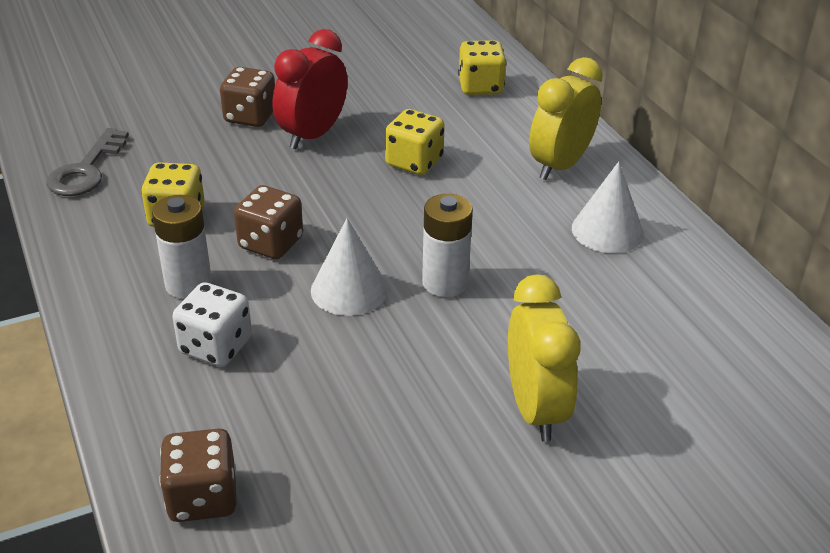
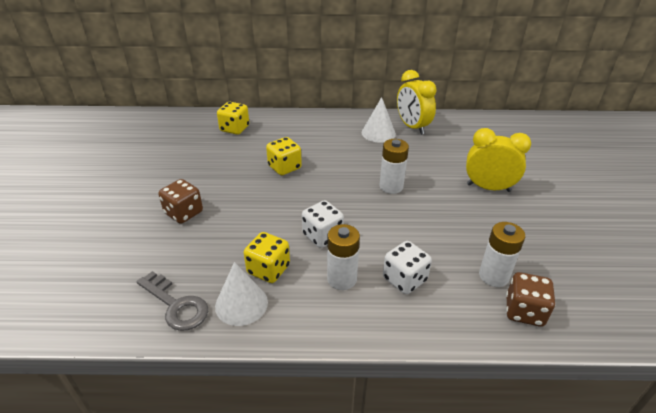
camera: 65 degrees left, 0 degrees up
(271, 243) = (322, 236): brown dice -> white dice
(272, 449) = (493, 276): none -> white battery
(312, 135) = (227, 194): red clock -> none
(349, 290) = (380, 218): white cone -> white cone (241, 304)
(560, 165) = (321, 129): yellow clock -> yellow clock (412, 127)

